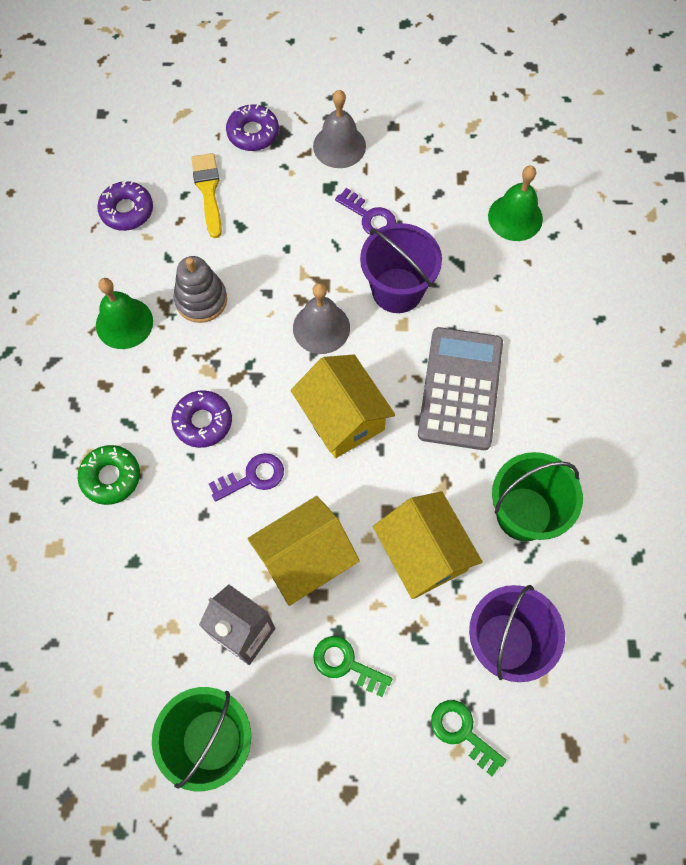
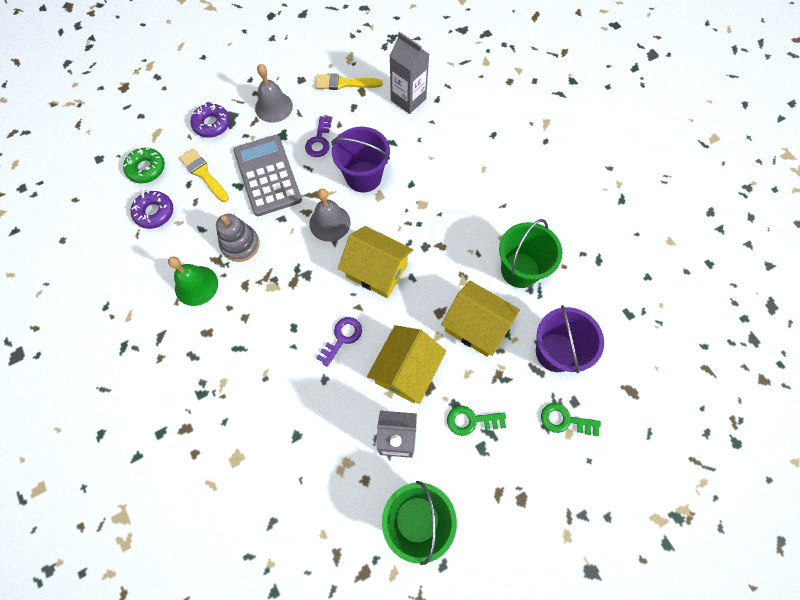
camera: 30 degrees left, 0 degrees up
(111, 477) = (247, 390): green donut -> green donut (146, 169)
(203, 422) = (288, 321): purple donut -> none
(369, 217) = (319, 141): purple key -> purple key turned 90 degrees clockwise
(445, 156) = (344, 83): none -> yellow brush
(460, 388) = (438, 216): grey calculator -> grey calculator (267, 175)
(515, 217) = (408, 99): green bell -> grey carton

